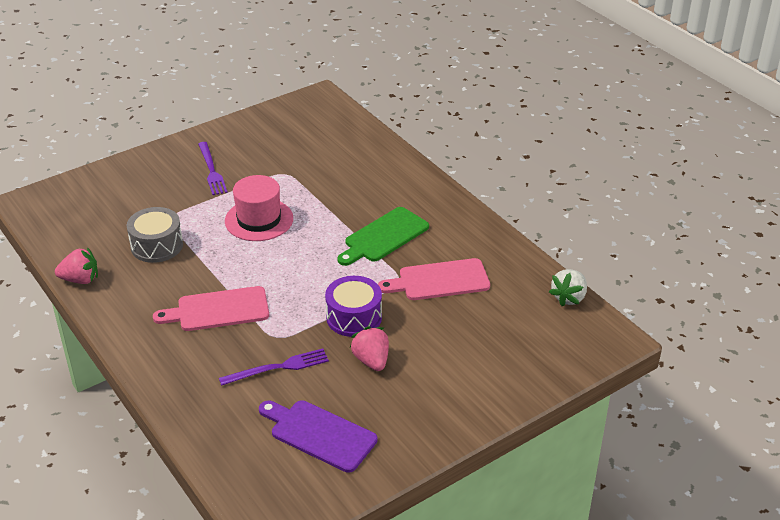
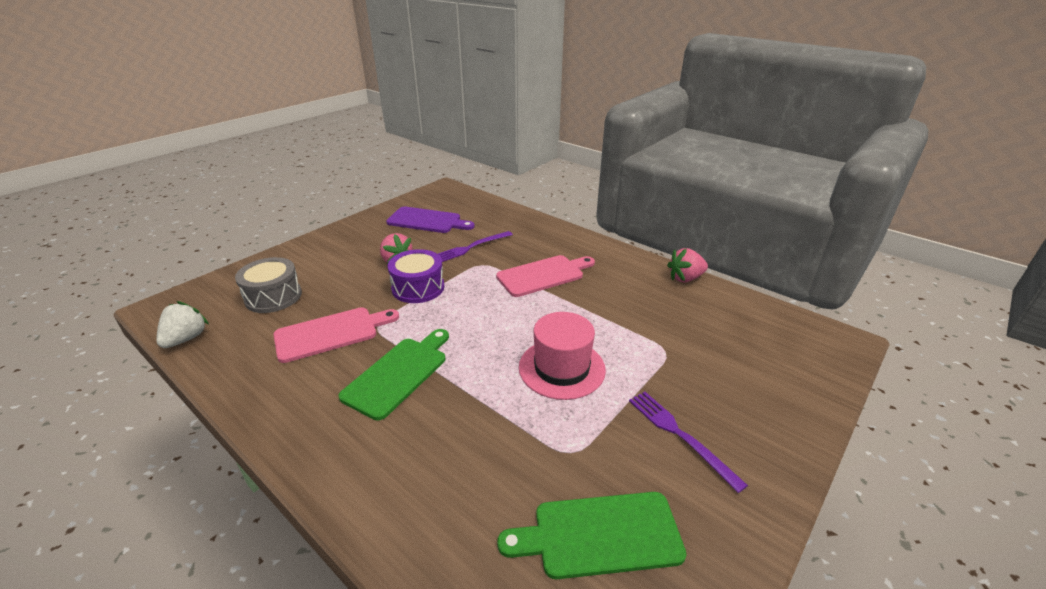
camera: 165 degrees right, 5 degrees down
(157, 246) = (649, 318): grey drum -> grey drum (273, 297)
(291, 142) = (599, 534): none -> green cutting board

